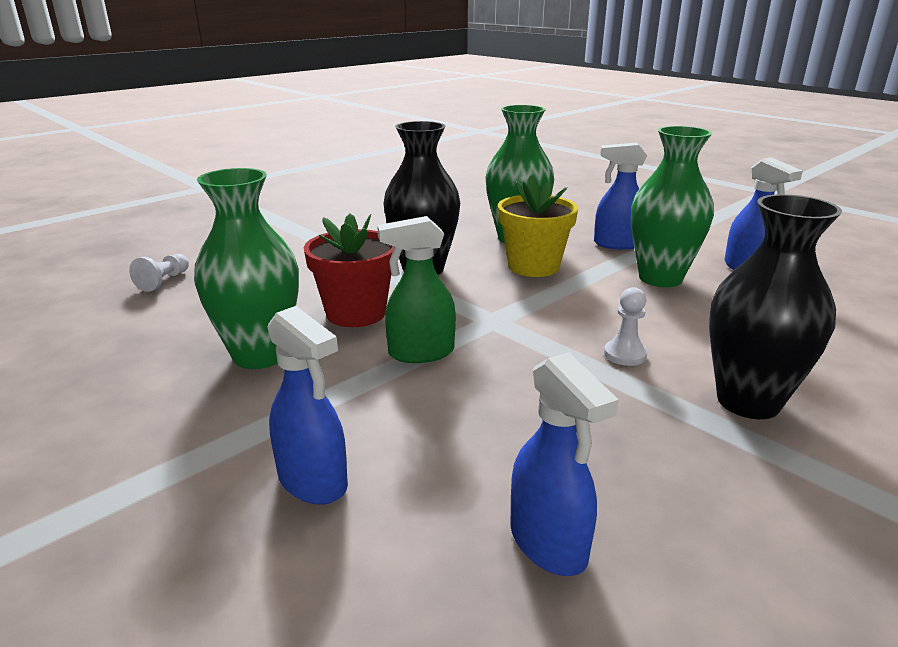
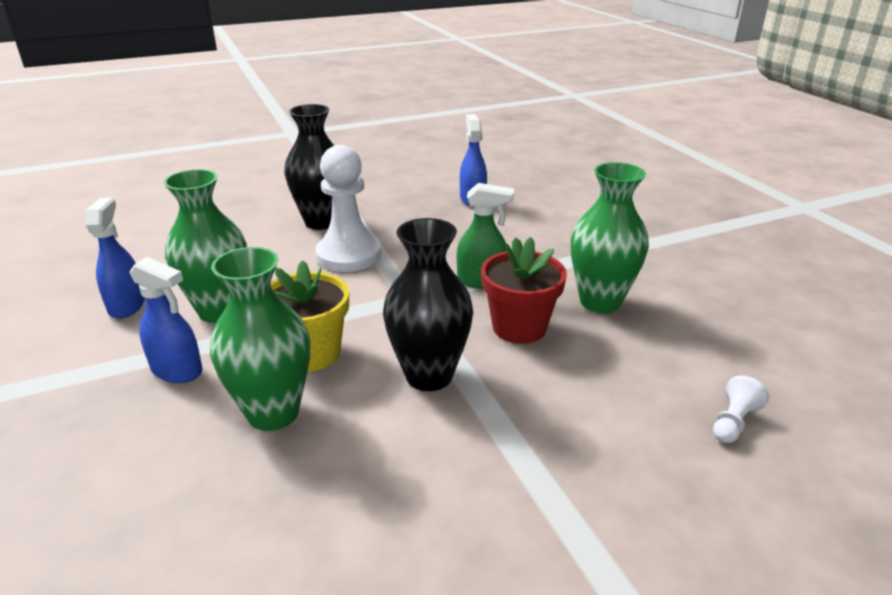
camera: 160 degrees left, 5 degrees up
(313, 481) = (563, 230): blue spray bottle -> none
(625, 354) = (349, 255): white pawn -> white pawn, size x2.27

